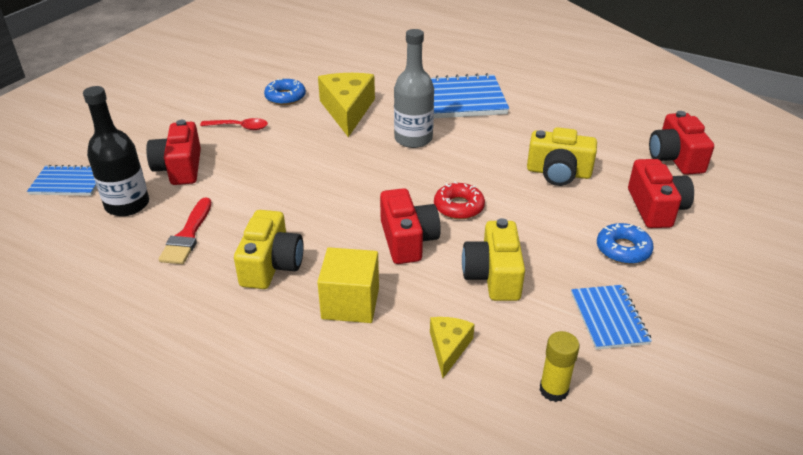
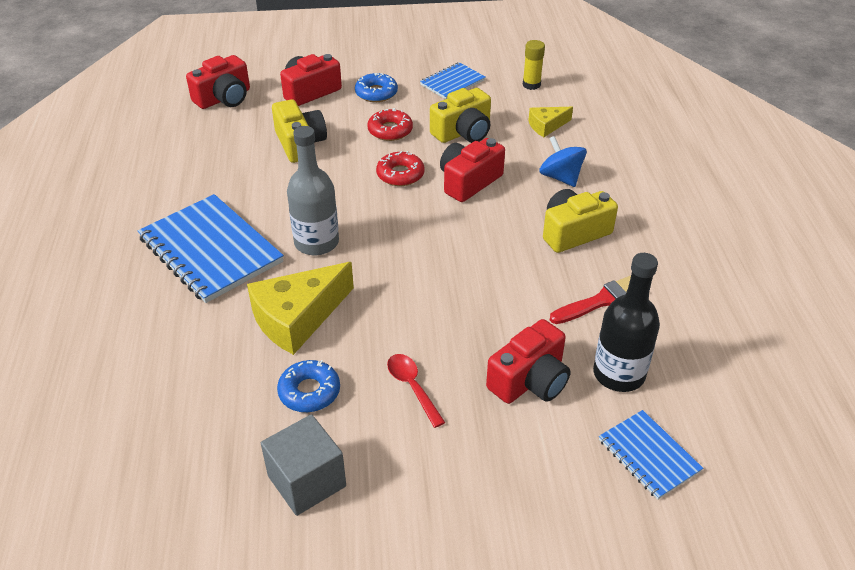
camera: 125 degrees left, 5 degrees up
(232, 80) = (307, 481): none -> grey cube
(350, 303) = (560, 177): yellow cube -> blue spinning top
(538, 229) = (390, 130): none -> red donut

